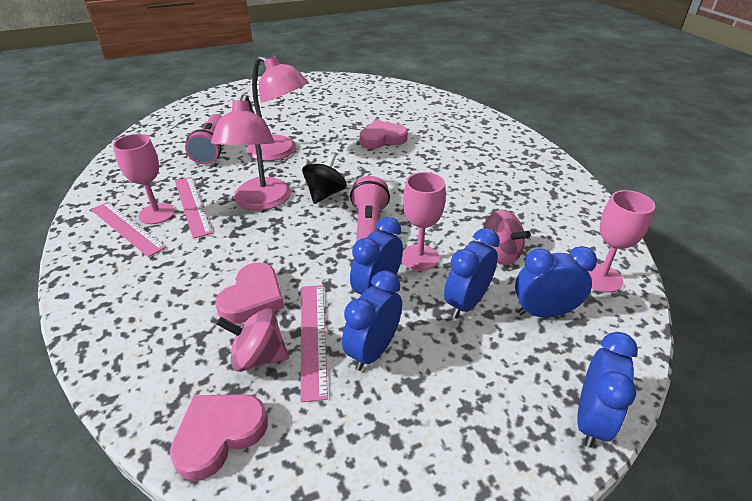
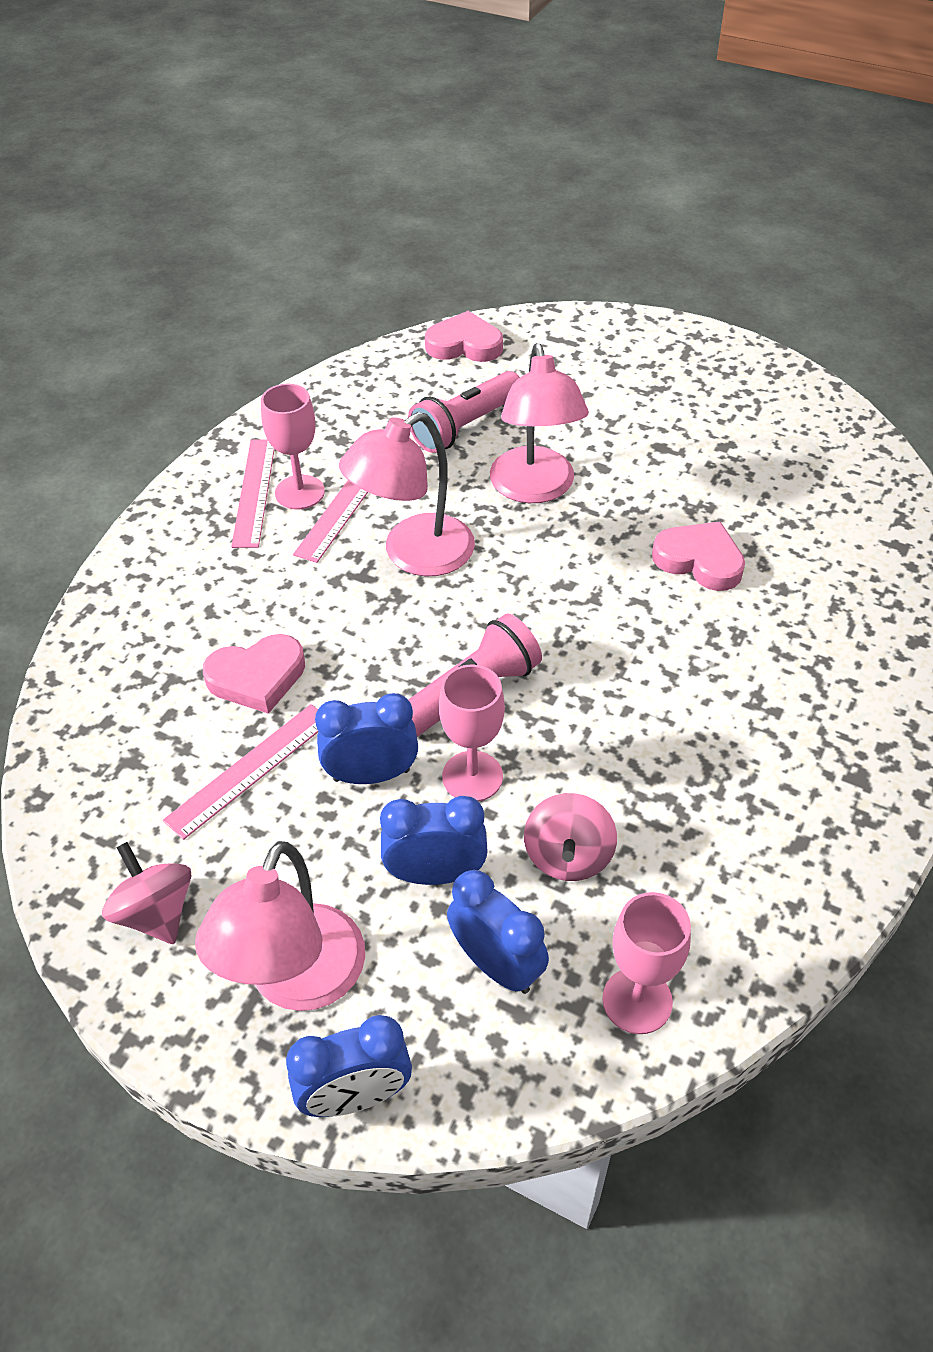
camera: 50 degrees right, 10 degrees up
(219, 435) = (80, 788): pink heart -> pink heart (464, 344)
(258, 357) = (186, 745): pink spinning top -> pink spinning top (156, 912)
(325, 194) = (497, 599): black spinning top -> none
(373, 351) = (278, 833): blue clock -> none
(487, 402) = (297, 981): none -> pink lamp

